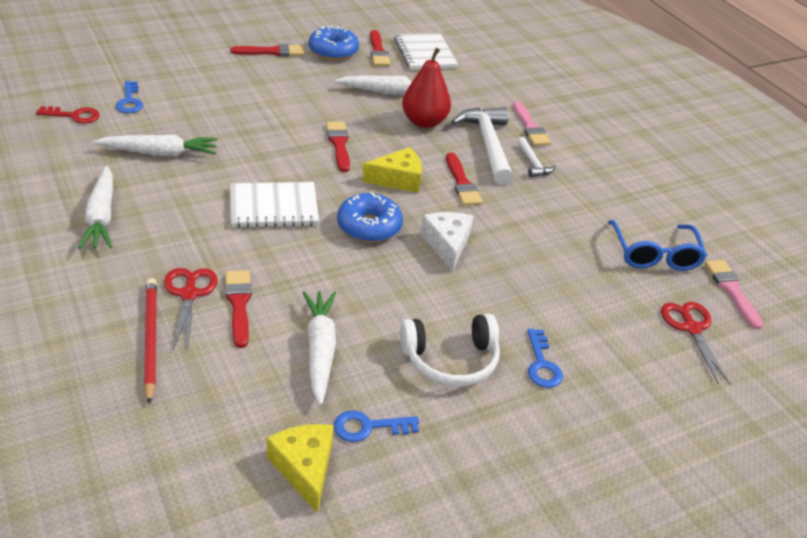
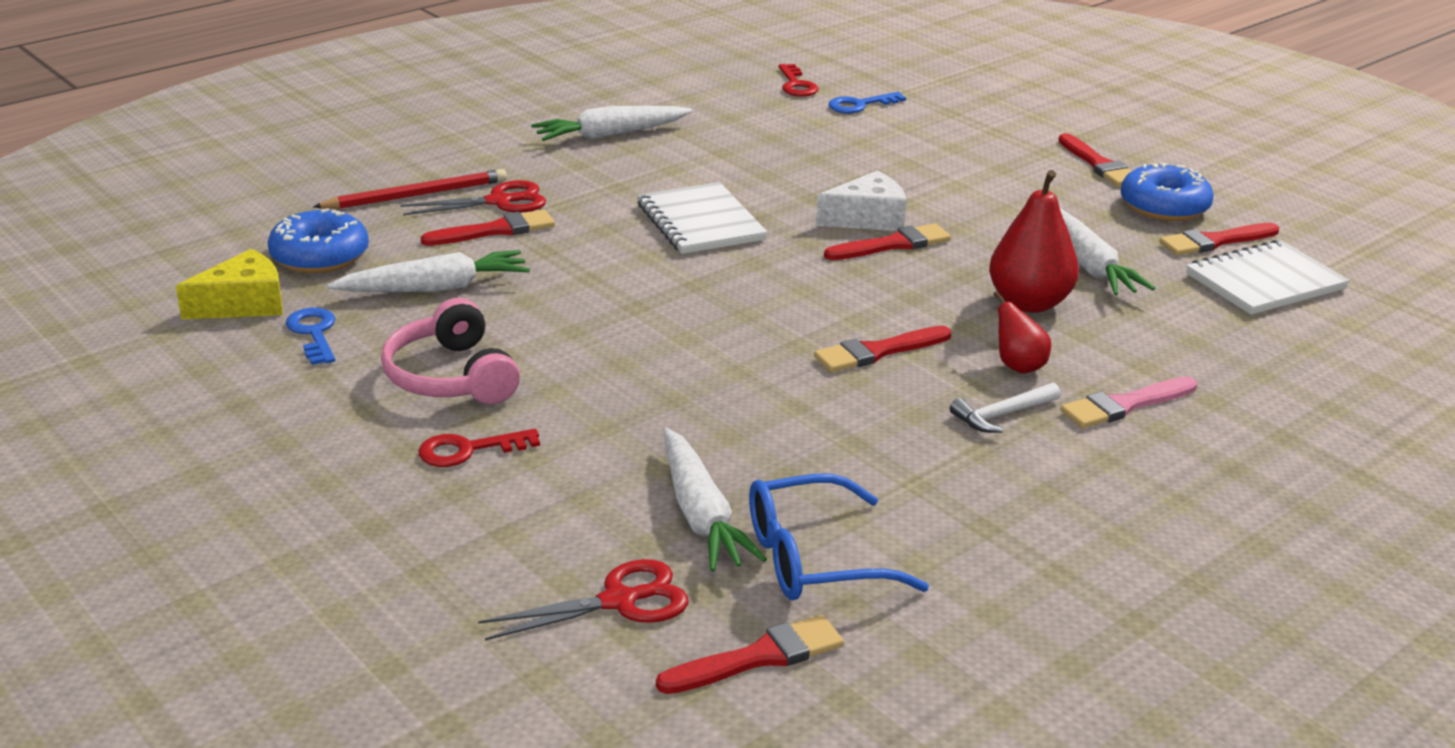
camera: 80 degrees right, 10 degrees down
(160, 153) = (761, 141): white carrot -> white carrot (701, 515)
(369, 226) = (706, 290): blue donut -> blue donut (320, 256)
(398, 179) = (840, 298): yellow cheese -> none
(447, 244) = (704, 353): white cheese -> white cheese (867, 218)
(450, 359) = (451, 377): white headphones -> pink headphones
(487, 145) = (1018, 366): white hammer -> red pear
(542, 364) = (469, 450): blue key -> red key
(731, 290) = (759, 657): pink brush -> red brush

